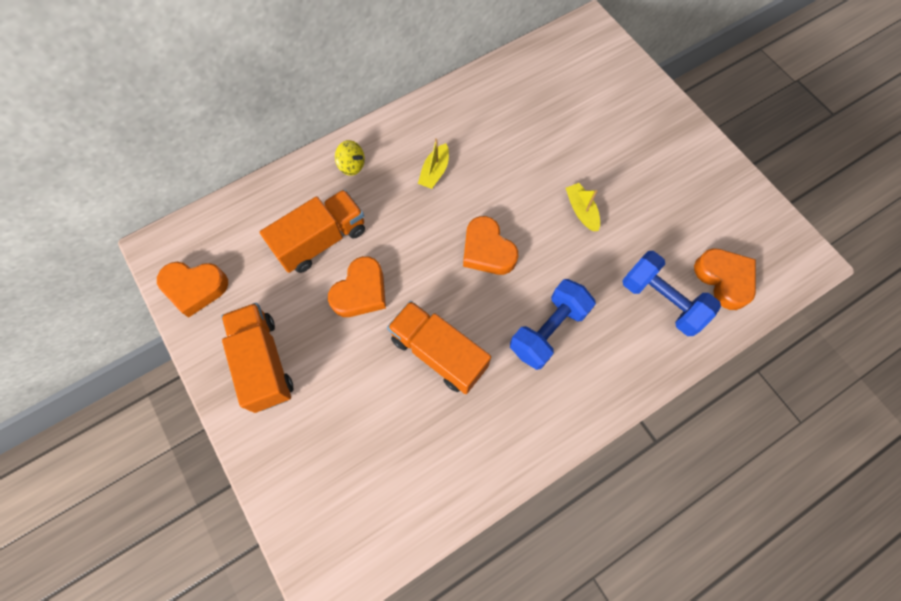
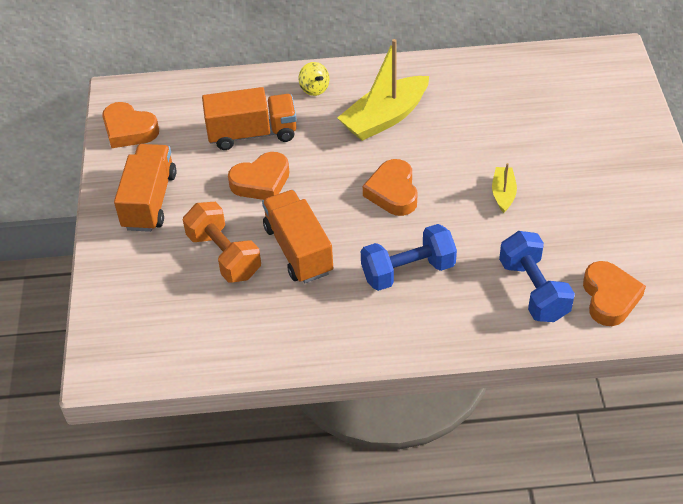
camera: 30 degrees right, 20 degrees down
(373, 392) = (224, 255): none -> orange dumbbell
(435, 172) = (385, 118): yellow boat -> yellow boat, size x1.99

